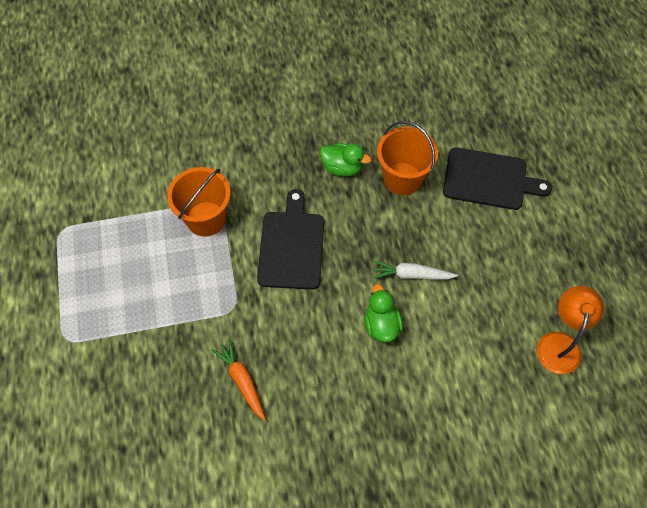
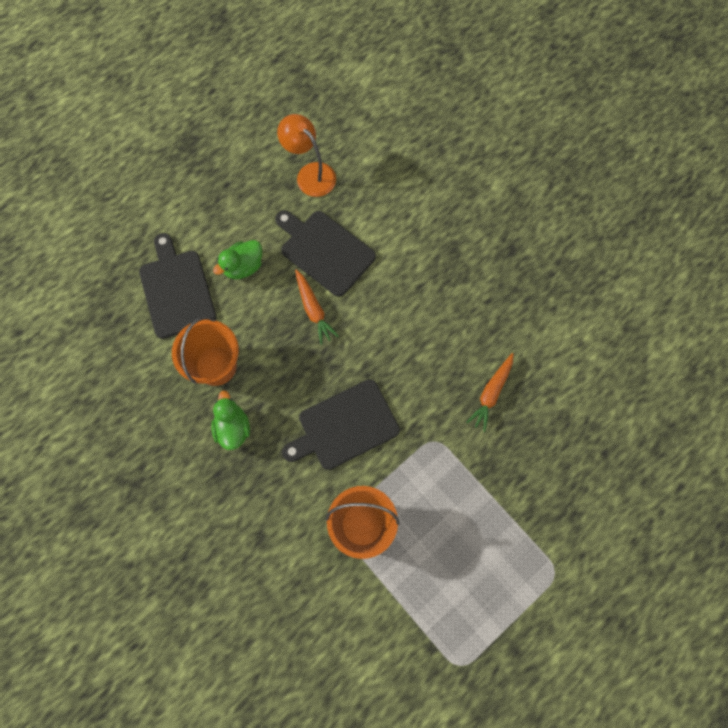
camera: 120 degrees left, 10 degrees up
(381, 324) = (374, 311): green duck -> green duck (243, 266)
(411, 275) = (313, 309): white carrot -> orange carrot
(466, 314) = (325, 251): none -> black cutting board
(559, 343) = (310, 174): orange lamp -> orange lamp turned 60 degrees clockwise

